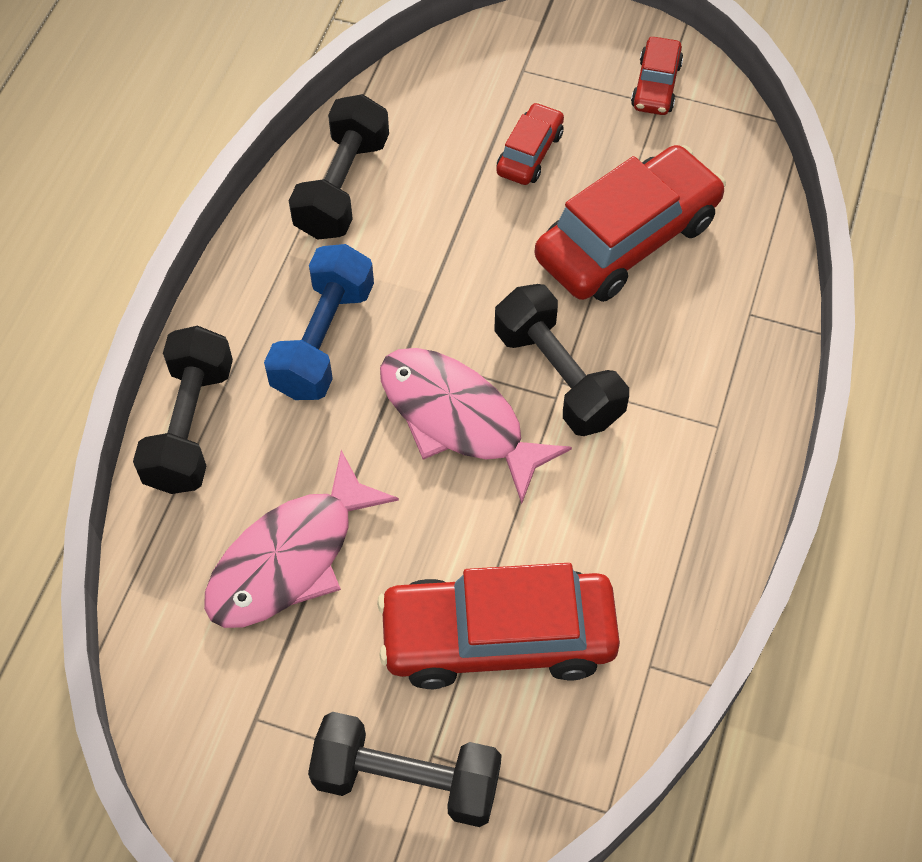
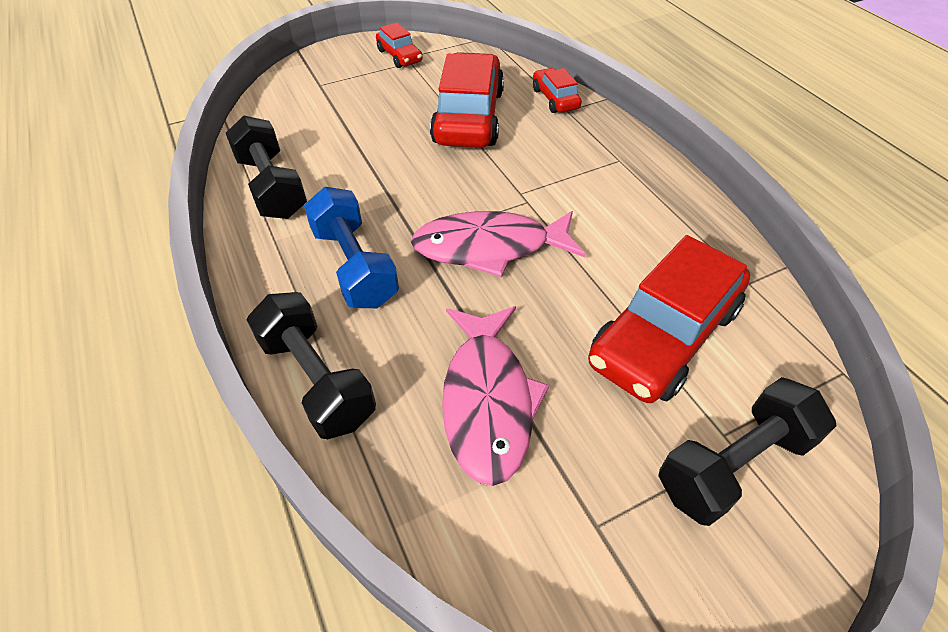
camera: 45 degrees left, 10 degrees down
(529, 153) = (369, 113): red car -> red car (555, 99)
(558, 376) = (515, 191): black dumbbell -> none

